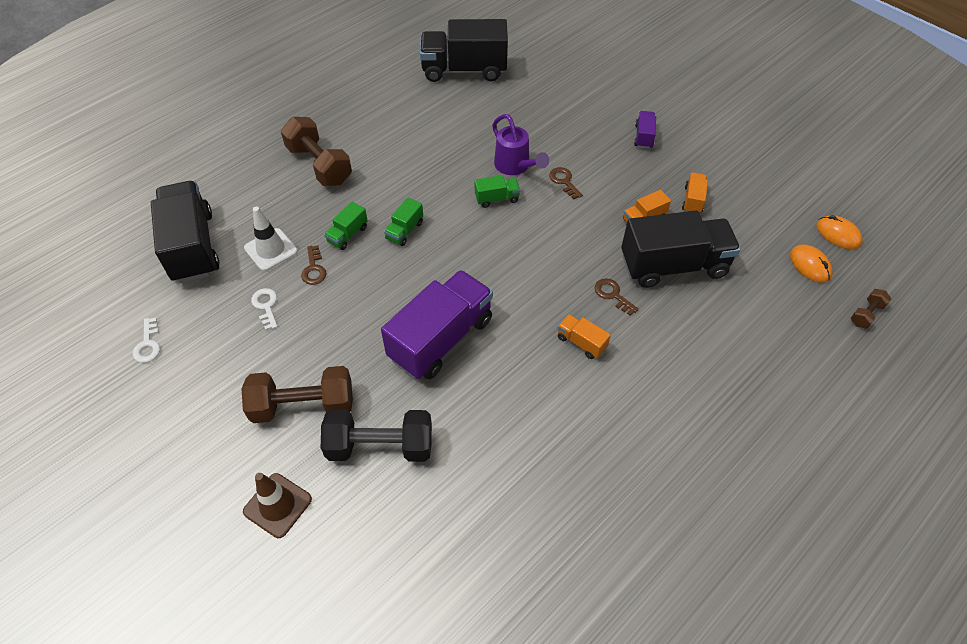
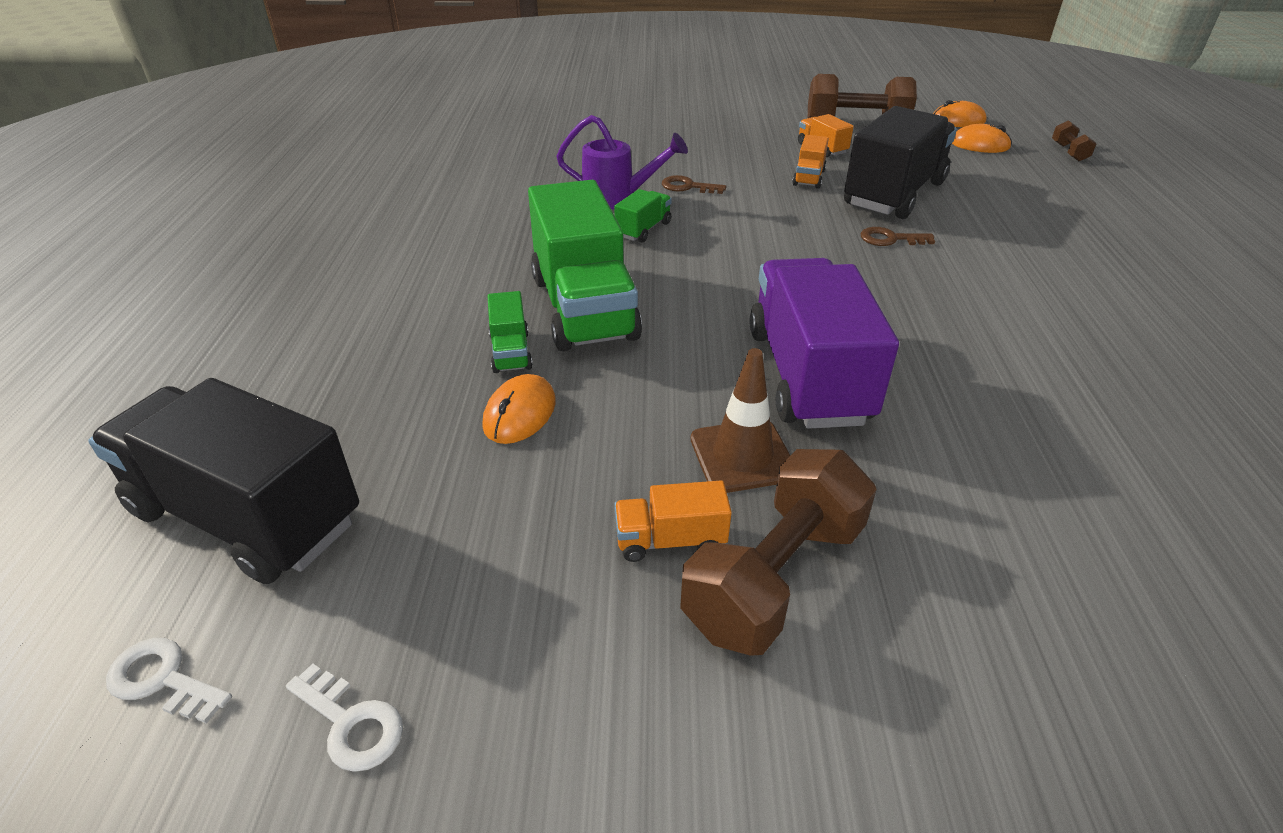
camera: 45 degrees left, 15 degrees down
(266, 306) = (511, 502): white key -> white key (162, 679)
(271, 250) = (411, 434): white traffic cone -> none
(277, 505) = (974, 746): brown traffic cone -> brown traffic cone (742, 456)
(314, 269) = (519, 413): brown key -> orange mouse
(319, 165) = (350, 309): brown dumbbell -> brown dumbbell (856, 124)
(380, 446) = (948, 535): black dumbbell -> none
(404, 230) = (583, 308): green truck -> green truck, size x2.27
(464, 70) = (423, 156): black truck -> none
(581, 342) = (938, 288): orange truck -> orange truck (670, 540)
(643, 136) = (701, 129): purple truck -> none

